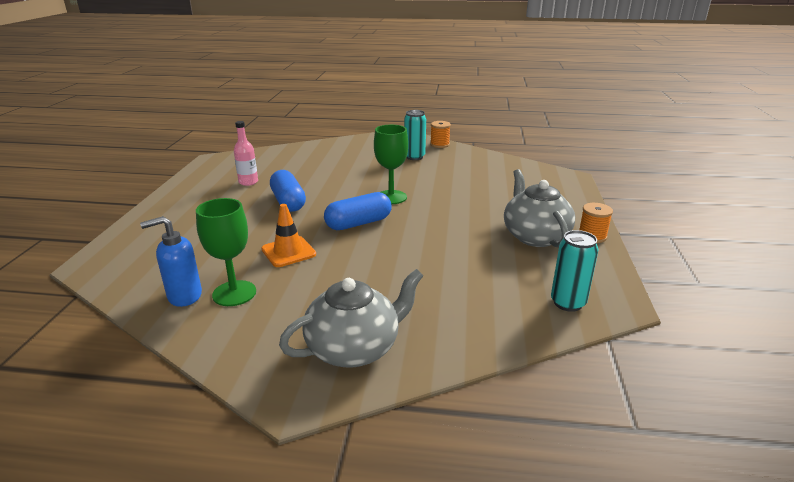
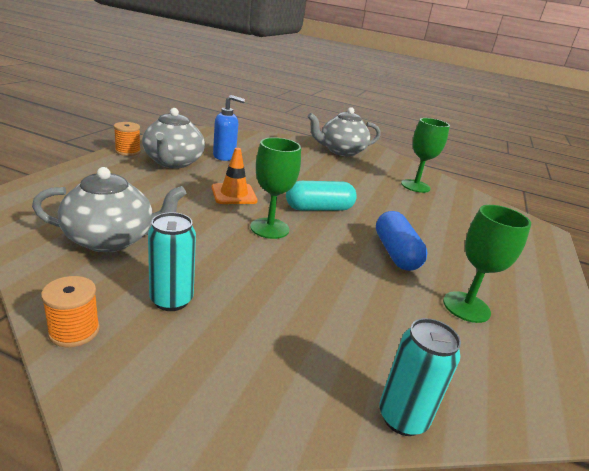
camera: 170 degrees left, 0 degrees up
(184, 296) = (448, 192): blue soap dispenser -> blue soap dispenser (224, 156)
(248, 182) = (466, 307): pink bottle -> green goblet
(288, 252) = (384, 201): orange traffic cone -> orange traffic cone (234, 194)
(358, 223) = (319, 208): blue capsule -> turquoise capsule
(476, 170) = (111, 239): none -> grey teapot
(568, 303) = (211, 136): turquoise can -> turquoise can (402, 418)

